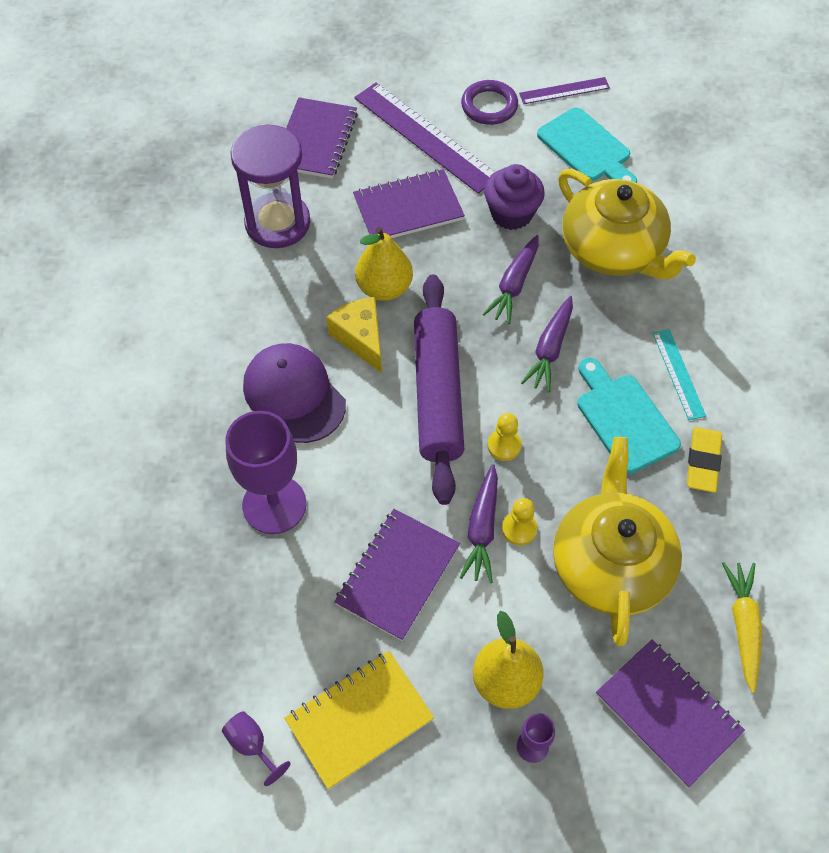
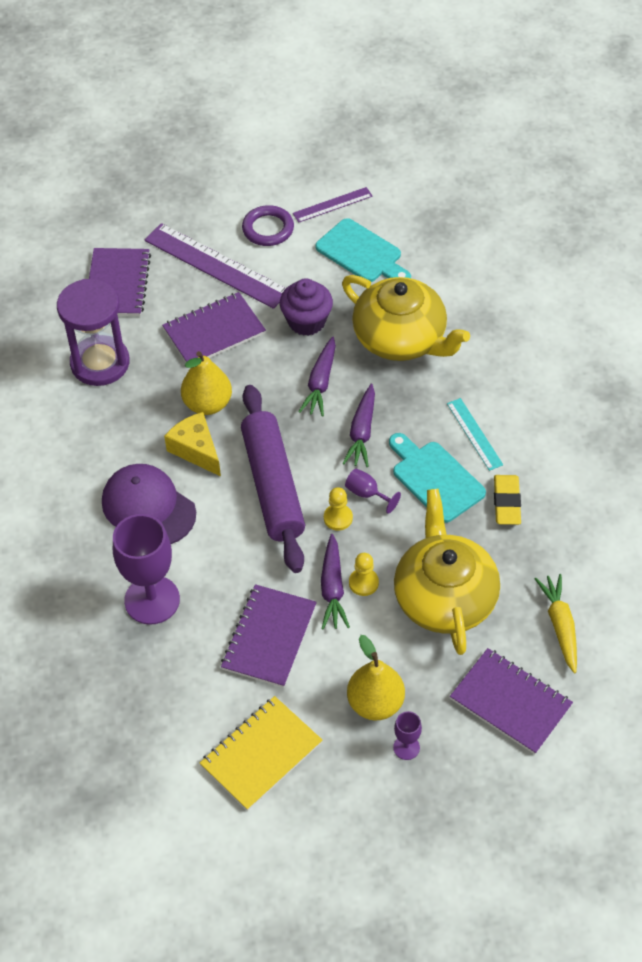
camera: 10 degrees left, 5 degrees down
(252, 745) = (177, 790): purple goblet -> purple goblet (367, 494)

